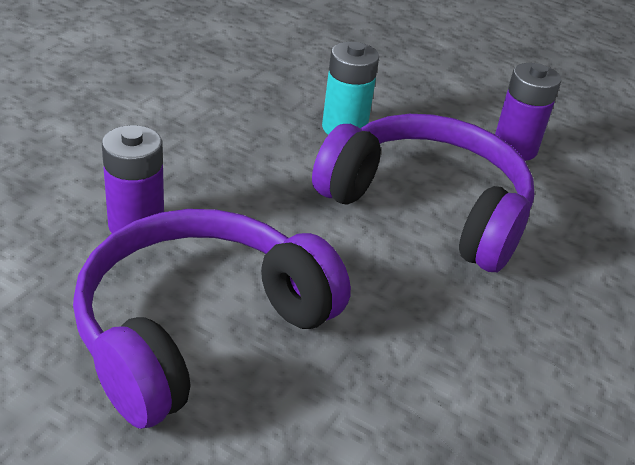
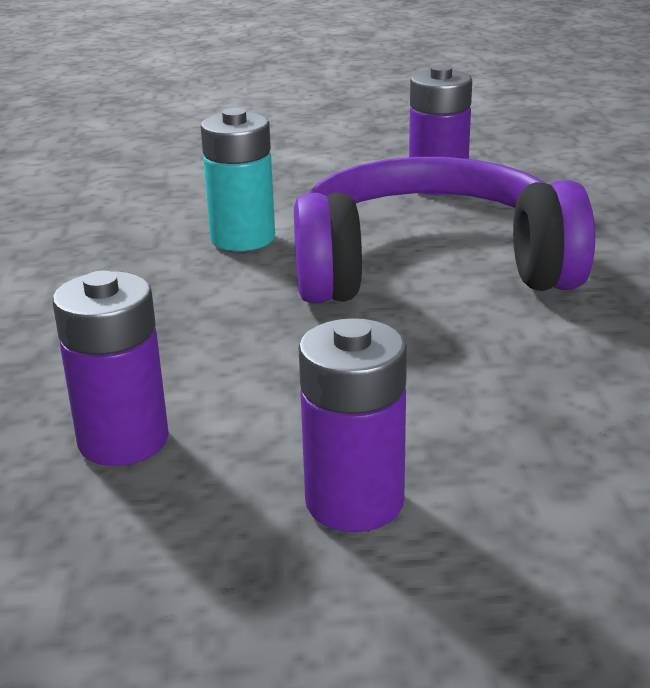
camera: 30 degrees left, 10 degrees down
(198, 328) = (354, 501): purple headphones -> purple battery

